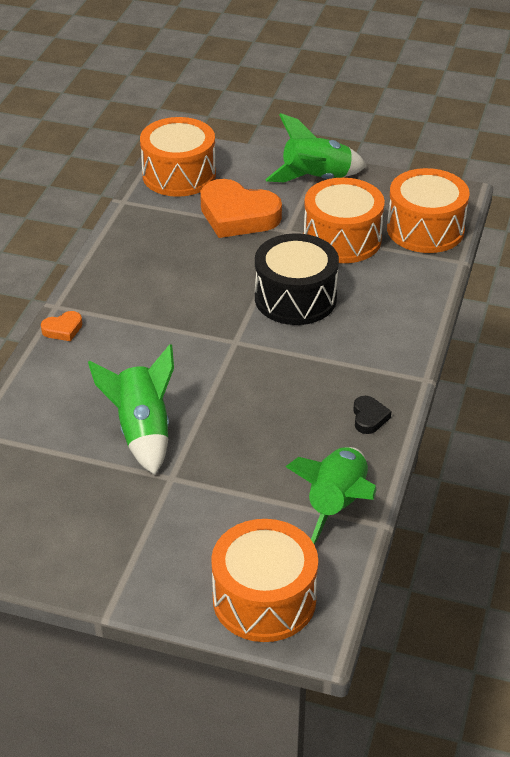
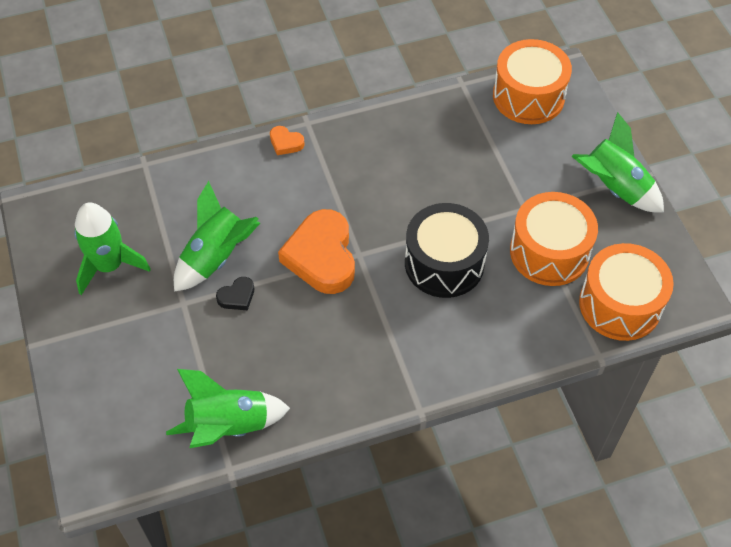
camera: 55 degrees right, 15 degrees up
(71, 512) = (109, 266): none -> green rocket
(238, 215) = (513, 165): orange heart -> orange heart (321, 256)
(264, 599) = (103, 432): orange drum -> none
(369, 418) = (342, 395): black heart -> black heart (237, 296)

